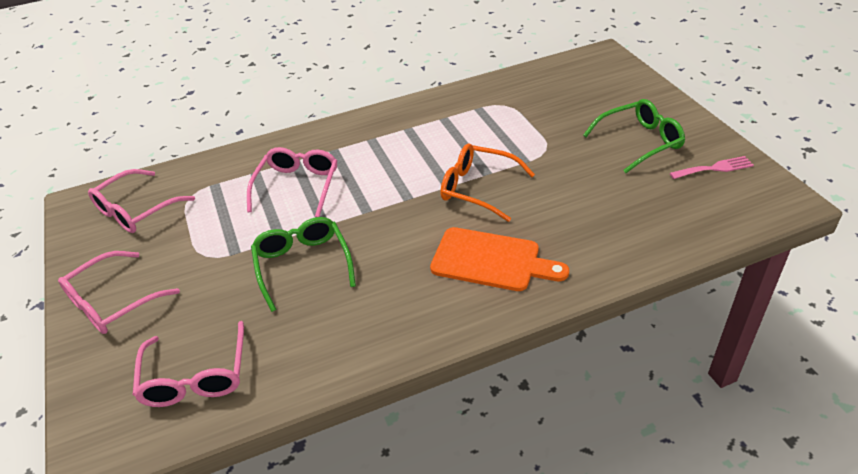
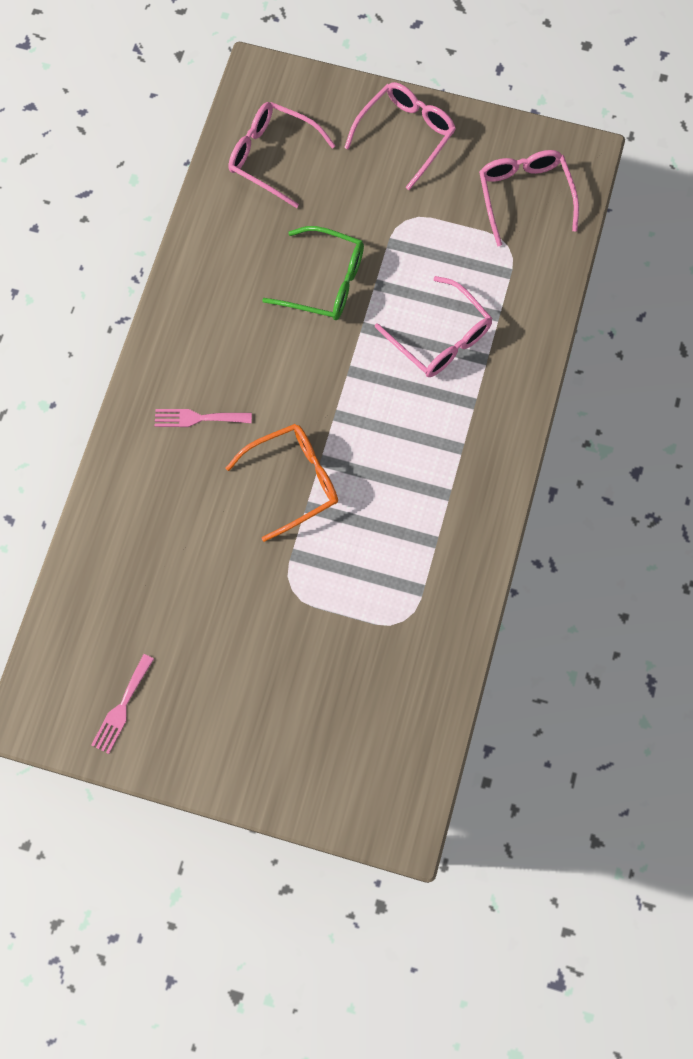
camera: 125 degrees right, 30 degrees up
(112, 302) = (406, 135): pink glasses -> pink glasses turned 45 degrees clockwise
(491, 260) = (198, 418): orange cutting board -> pink fork
(639, 142) = (219, 685): green glasses -> none

